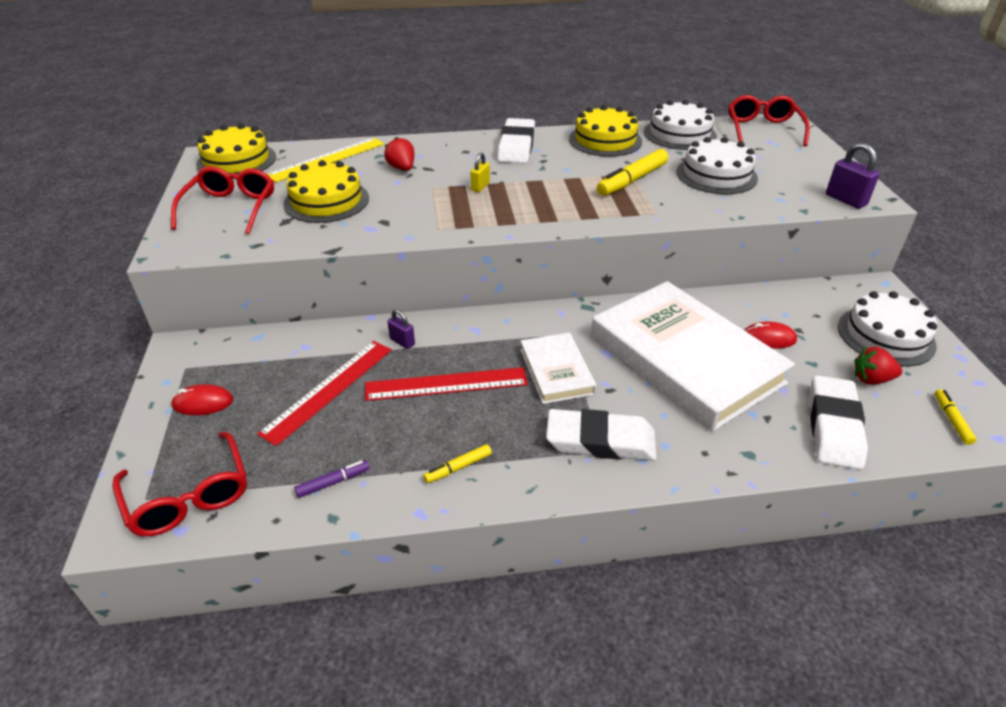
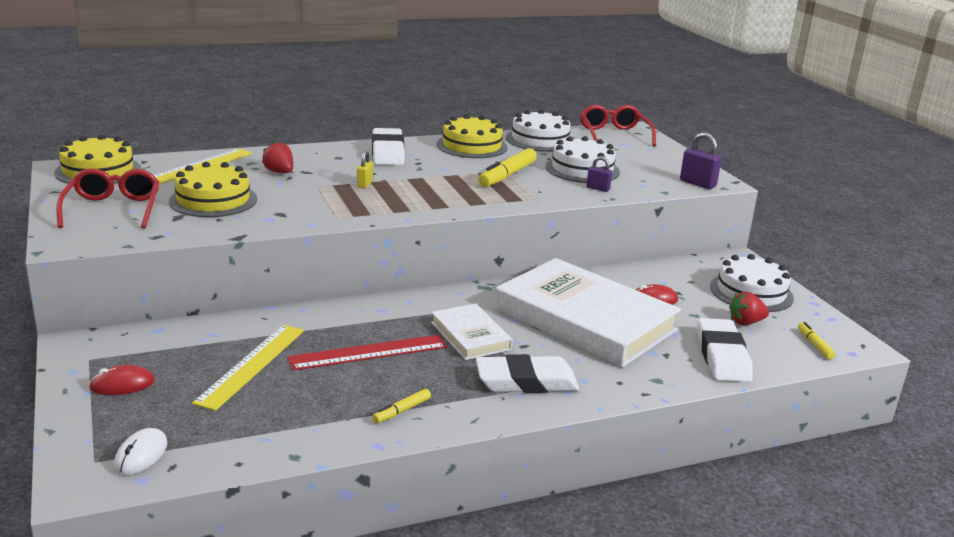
camera: 15 degrees left, 15 degrees down
(189, 496) = (141, 455): red glasses -> white mouse
(329, 390) = (252, 365): red ruler -> yellow ruler
(333, 482) = (285, 432): purple marker -> none
(402, 342) = (312, 324): purple padlock -> purple padlock (598, 188)

